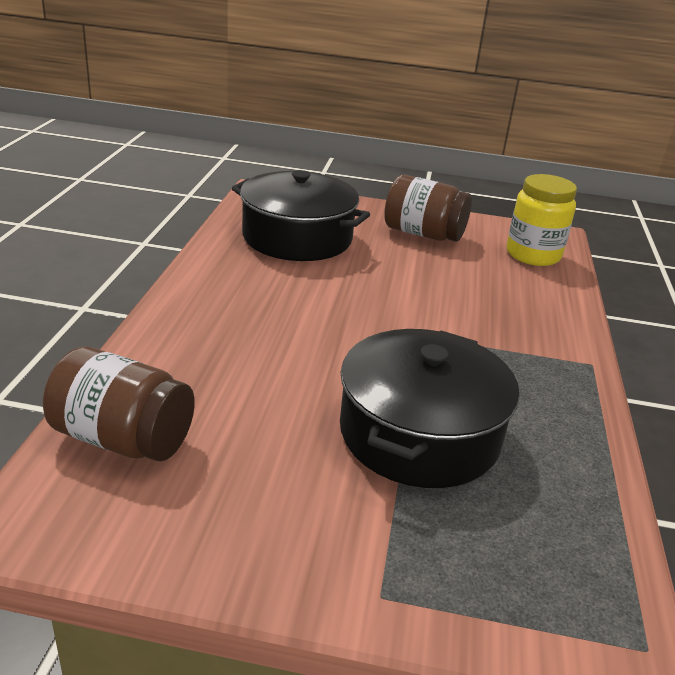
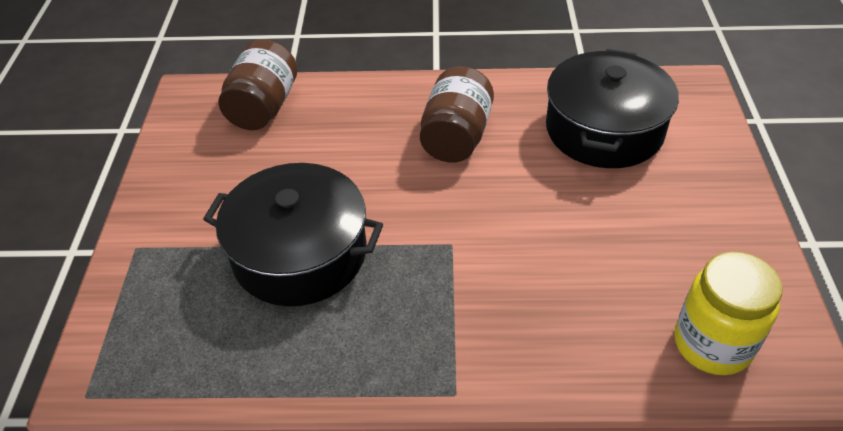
camera: 85 degrees right, 15 degrees up
(423, 234) = (691, 227): brown jar -> brown jar (456, 137)

